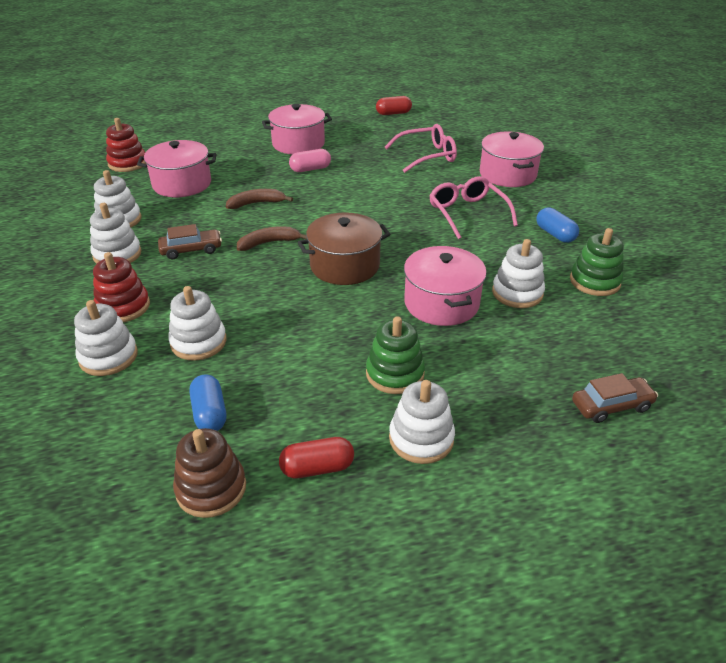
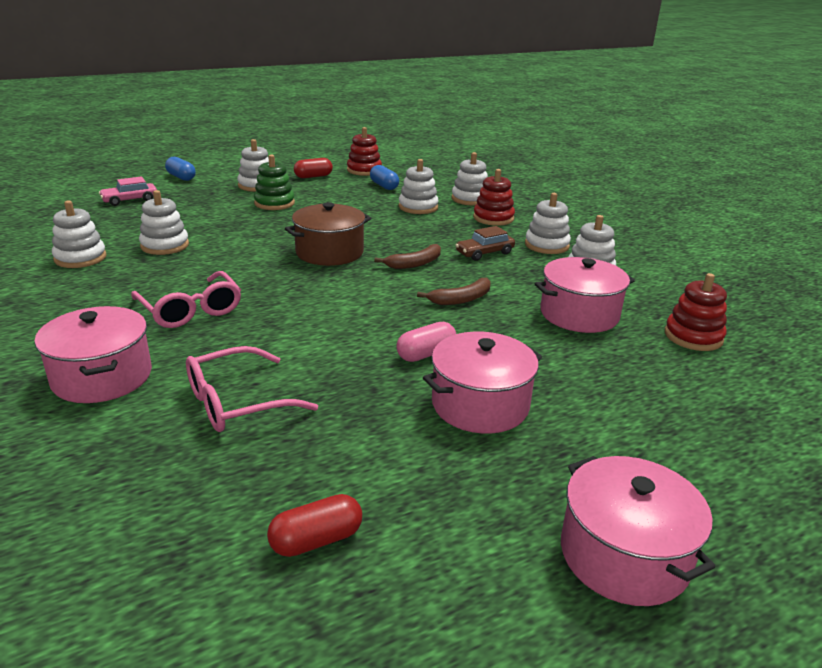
camera: 165 degrees right, 10 degrees down
(211, 488) = (364, 170): brown stacking toy -> red stacking toy
(441, 303) = (237, 235): pink pot -> pink pot (624, 555)
(555, 234) = (89, 295): blue capsule -> blue capsule (181, 177)
(594, 281) = (80, 258): green stacking toy -> white stacking toy
(611, 406) = (130, 200): brown car -> pink car

